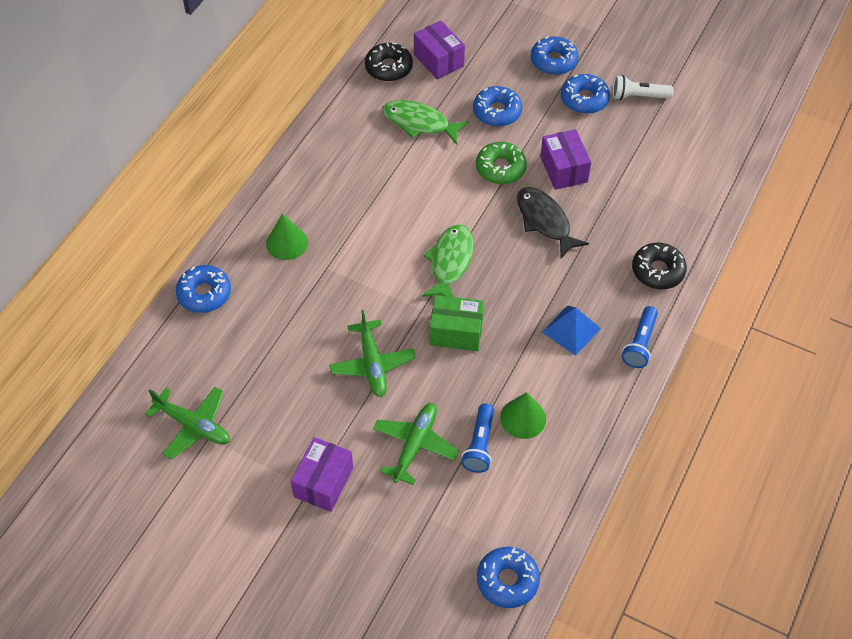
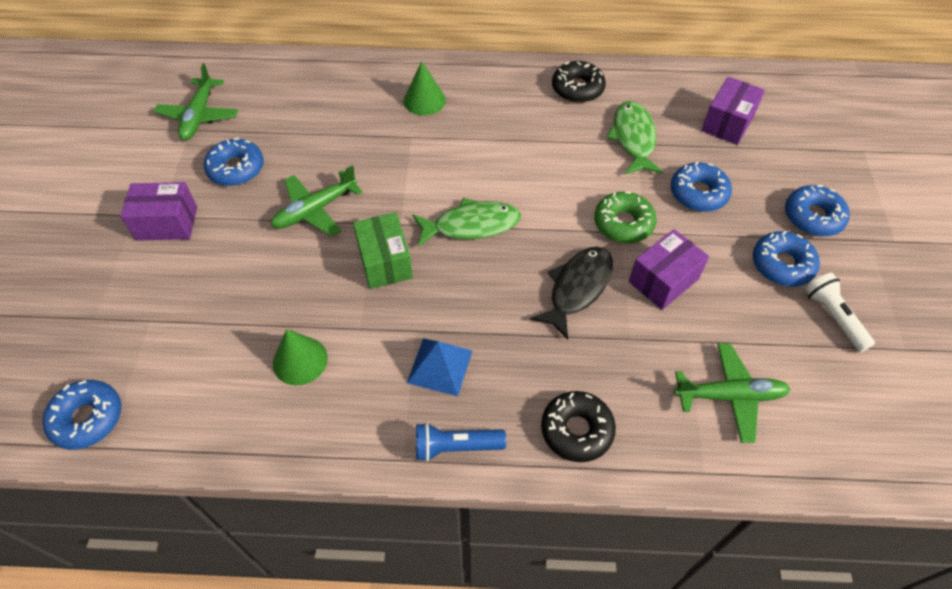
camera: 65 degrees right, 0 degrees up
(204, 294) = (340, 71): blue donut -> blue donut (236, 169)
(388, 67) = (685, 91): black donut -> black donut (577, 88)
(415, 445) = (232, 277): green plane -> green plane (730, 396)
(480, 445) = (251, 333): blue flashlight -> none

